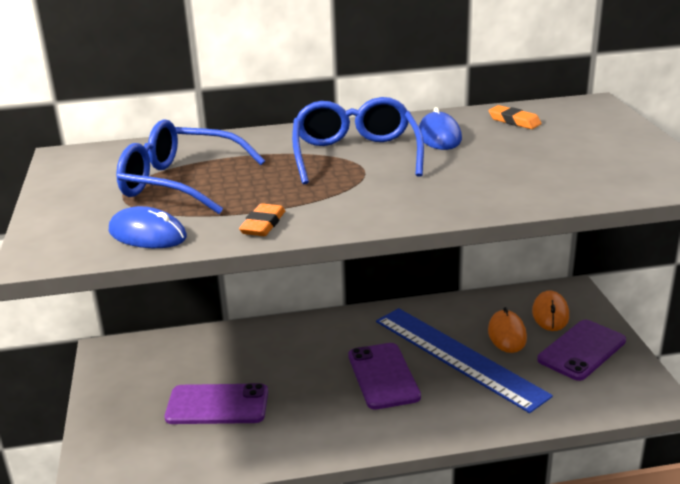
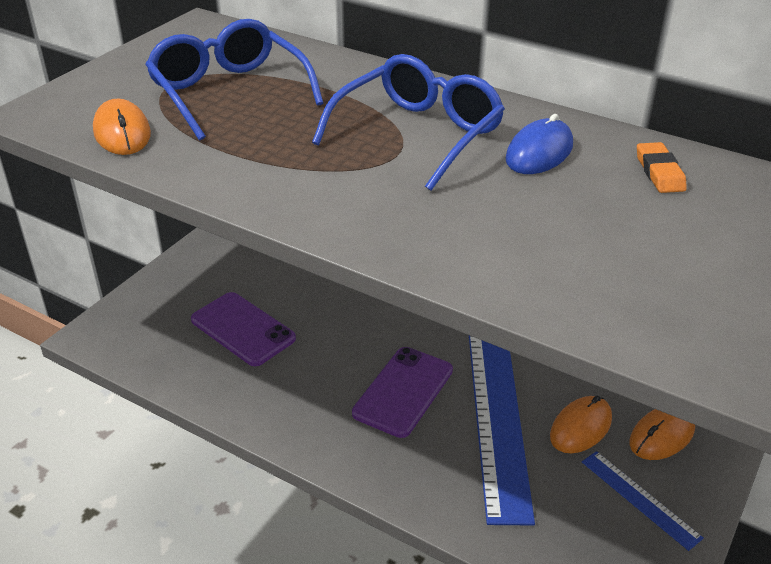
camera: 40 degrees right, 10 degrees up
(147, 234) = (122, 132): blue mouse -> orange mouse
(263, 224) = (212, 170): orange eraser -> none
(582, 350) = (640, 499): purple phone -> blue ruler

